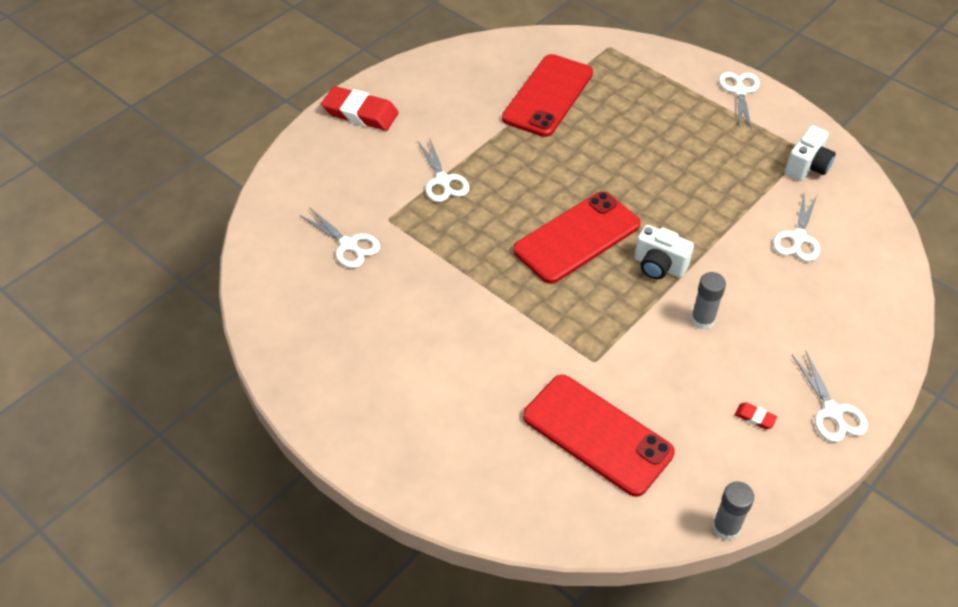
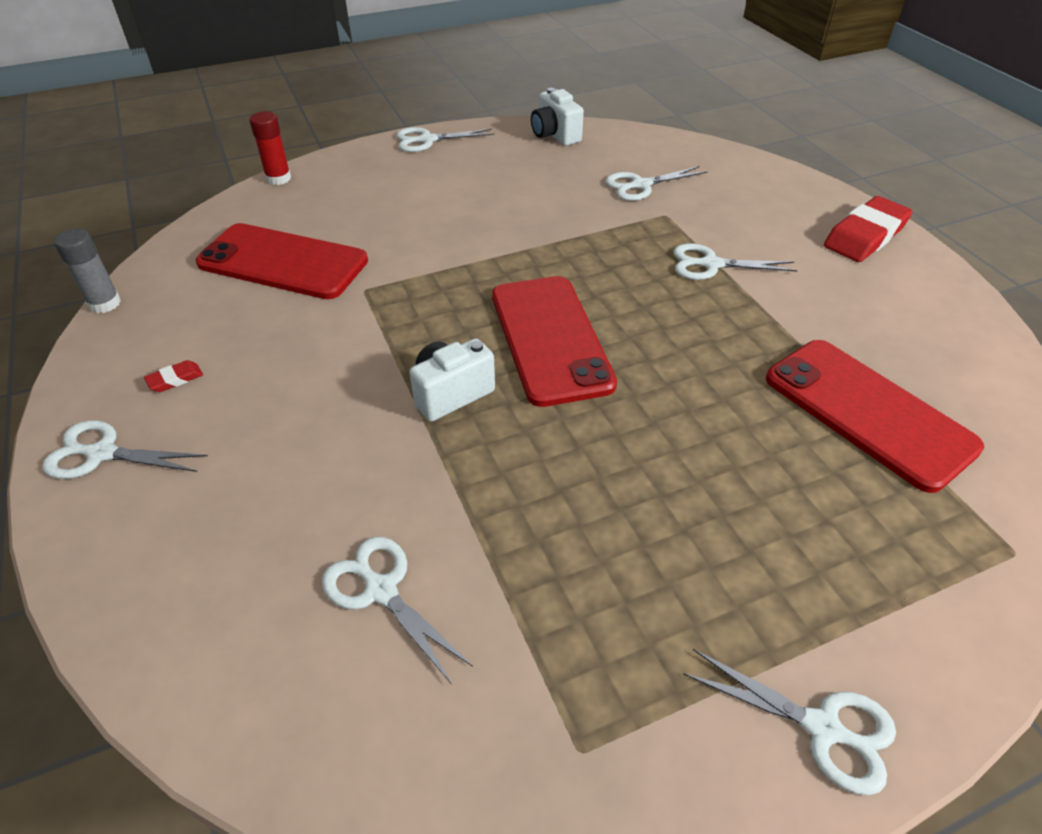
camera: 115 degrees right, 5 degrees down
(337, 433) = (427, 140): none -> white scissors
(477, 524) = (278, 178): none -> red glue stick
(597, 435) = (283, 262): red phone -> red phone turned 45 degrees clockwise
(702, 320) = (336, 397): grey glue stick -> none
(807, 167) = (534, 721): white camera -> white camera (555, 135)

